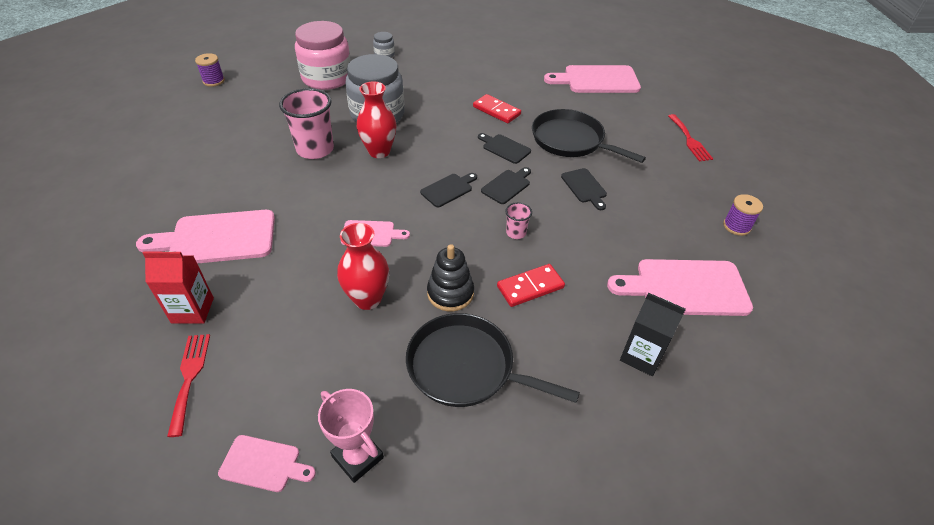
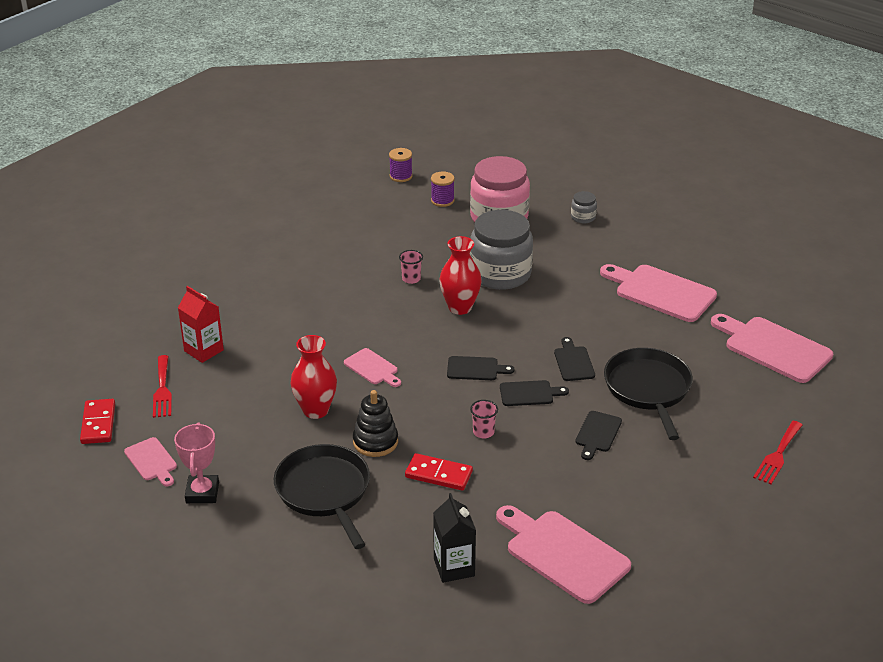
camera: 45 degrees right, 10 degrees down
(189, 377) = (162, 389): red fork -> red fork turned 135 degrees clockwise
(217, 238) = (267, 311): pink cutting board -> pink cutting board (661, 292)
(315, 149) = (411, 279): pink cup -> pink cup, size x0.47
(496, 111) = (616, 325): red domino -> red domino (98, 423)
(736, 226) = (692, 545): purple spool -> purple spool (442, 200)

